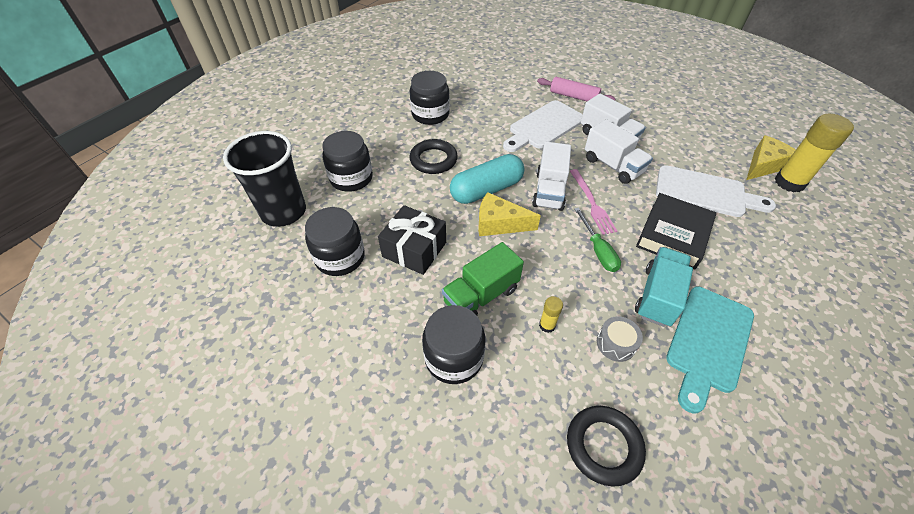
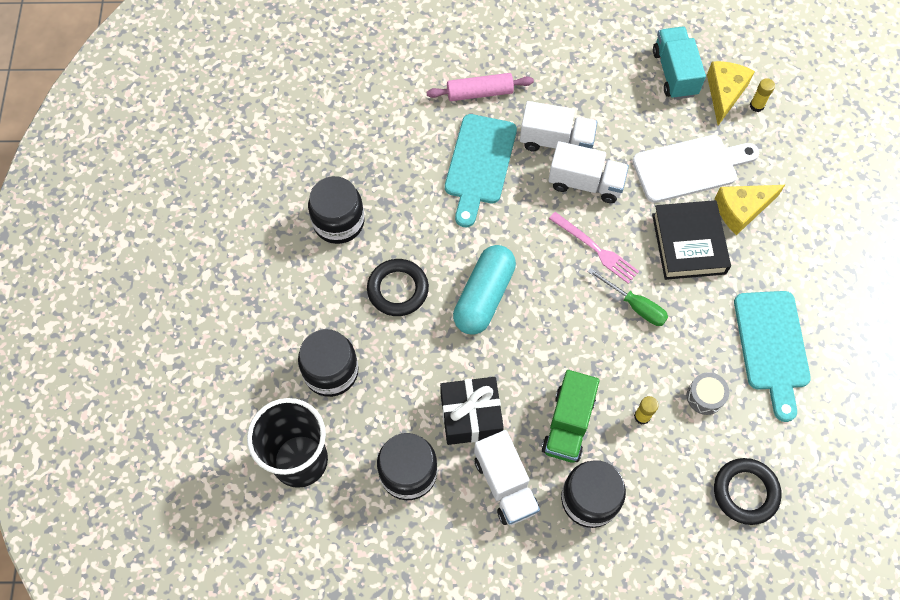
camera: 35 degrees left, 15 degrees up
(499, 223) = (527, 332): yellow cheese -> yellow cheese (741, 210)
(544, 126) = (479, 164): white cutting board -> turquoise cutting board
(549, 191) = (546, 258): white truck -> white truck (505, 484)
(657, 296) = (711, 325): turquoise truck -> turquoise truck (674, 73)
(789, 182) = (756, 106): yellow glue stick -> yellow glue stick, size x0.46

